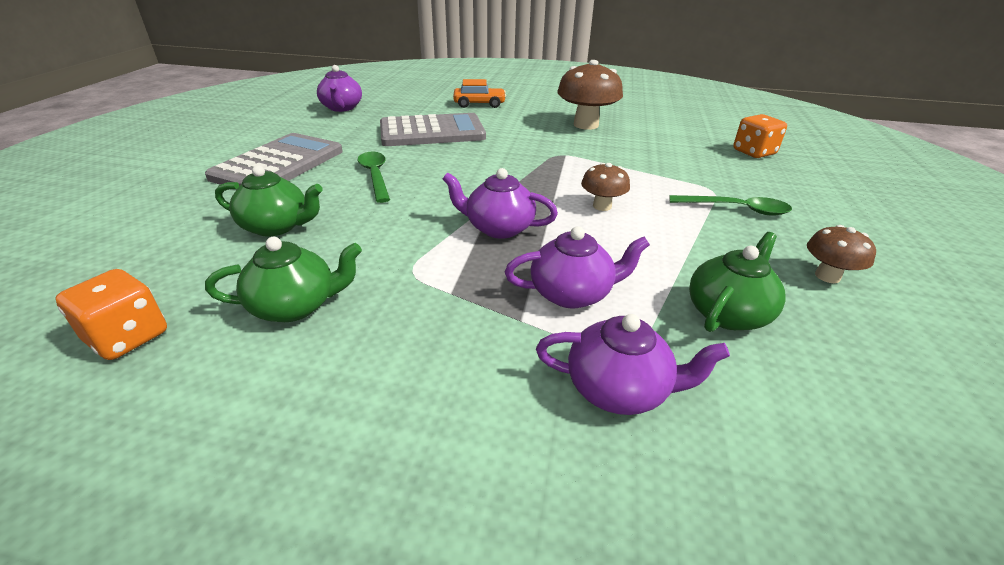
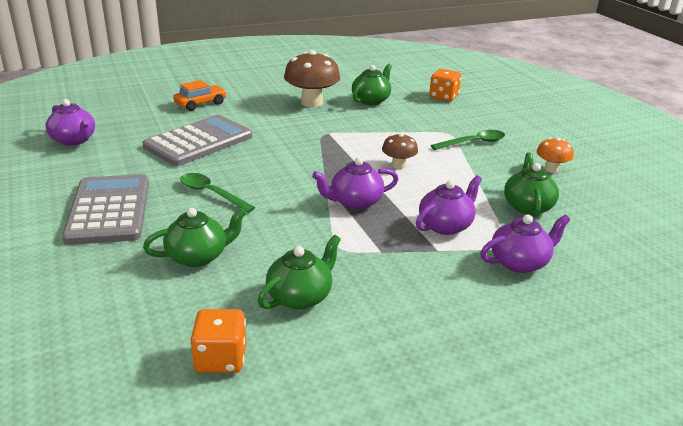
camera: 35 degrees left, 5 degrees down
(655, 136) = (371, 100): none -> green teapot
(827, 276) = (551, 169): brown mushroom -> orange mushroom

